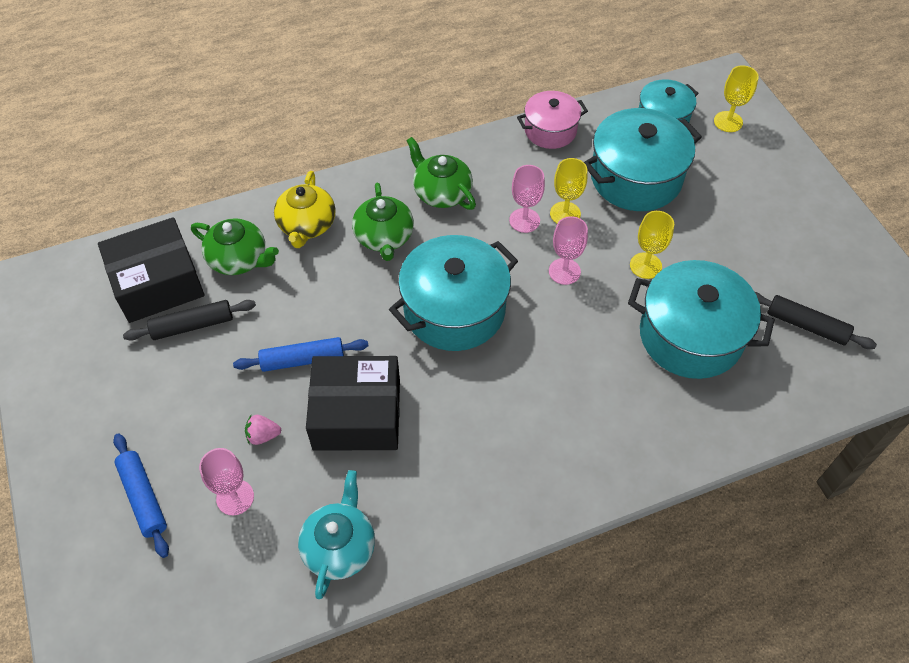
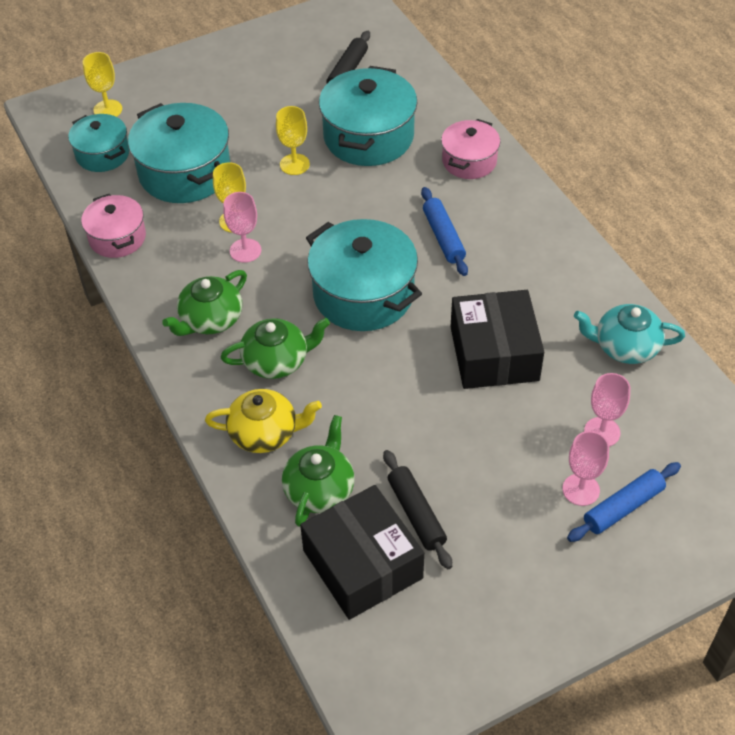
camera: 95 degrees left, 5 degrees down
(263, 435) = (533, 422): pink strawberry -> none
(303, 360) = (442, 406): blue rolling pin -> blue rolling pin (443, 237)
(564, 271) = (307, 218): pink goblet -> pink goblet (581, 489)
(648, 433) = (469, 161): none -> pink pot

